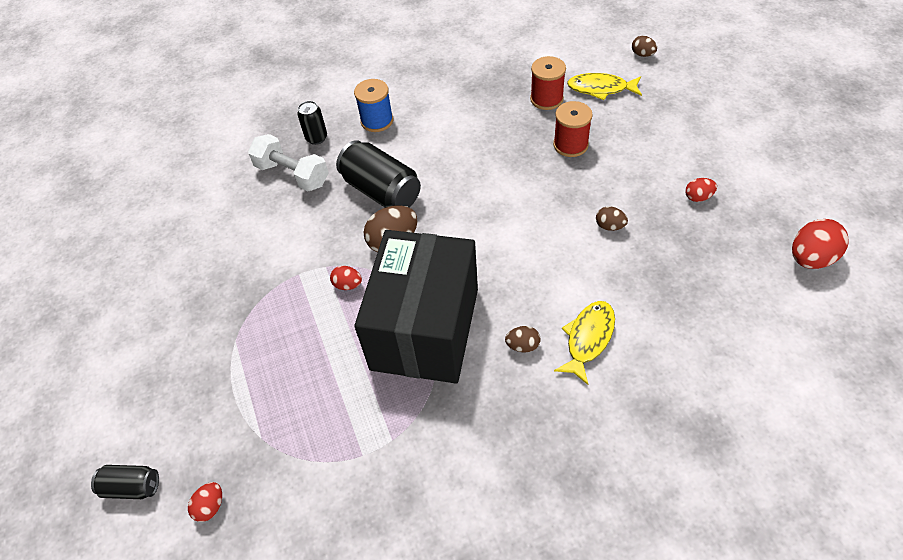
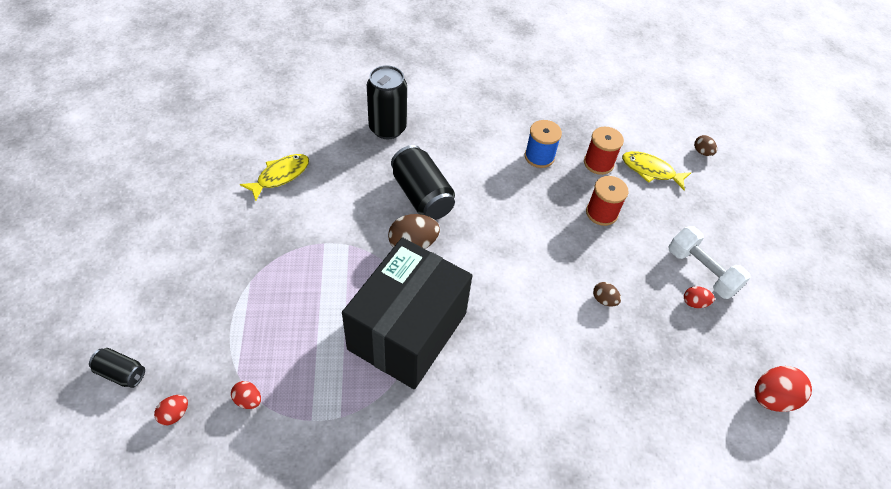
camera: 10 degrees right, 0 degrees up
(292, 174) = (354, 154): white dumbbell -> white dumbbell (701, 271)
(316, 138) = (387, 128): black can -> black can, size x1.85
(347, 285) = (360, 268): red egg -> red egg (248, 400)
(377, 121) = (444, 131): blue spool -> blue spool (539, 156)
(522, 346) = (483, 378): brown egg -> none
(588, 339) = (541, 394): yellow fish -> yellow fish (280, 176)

